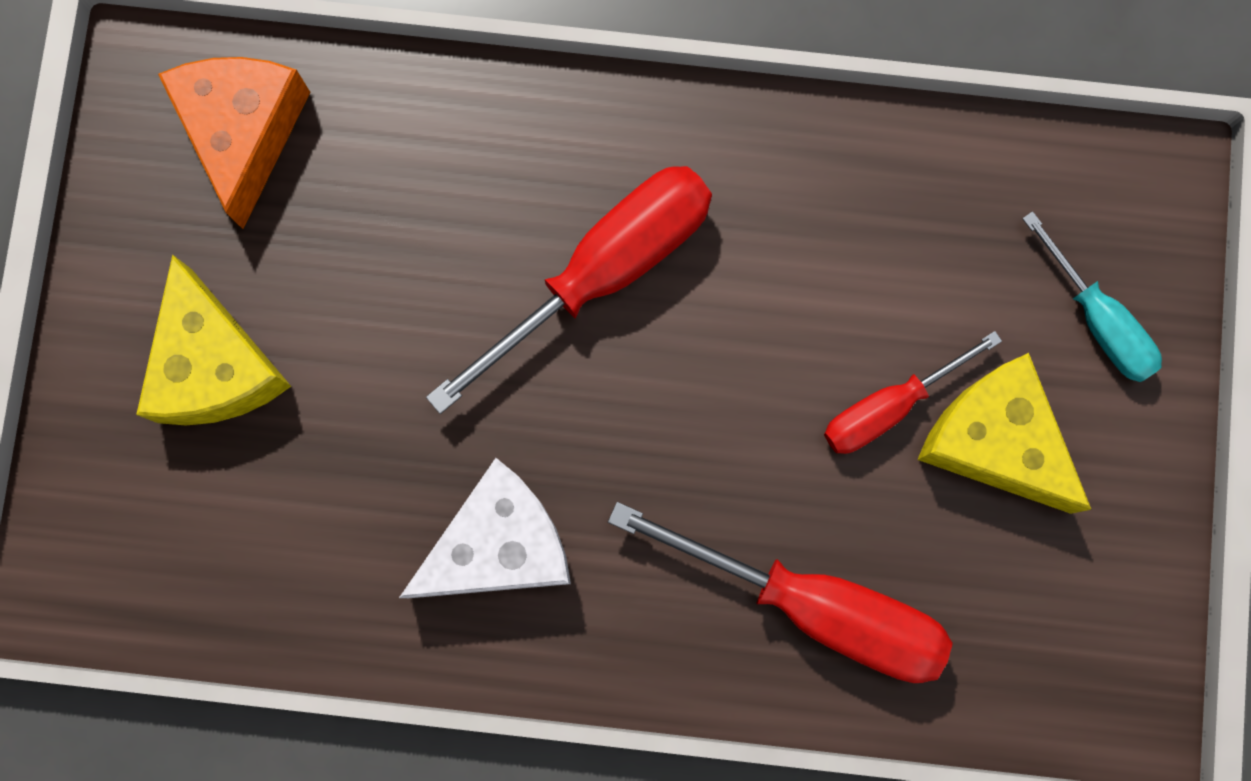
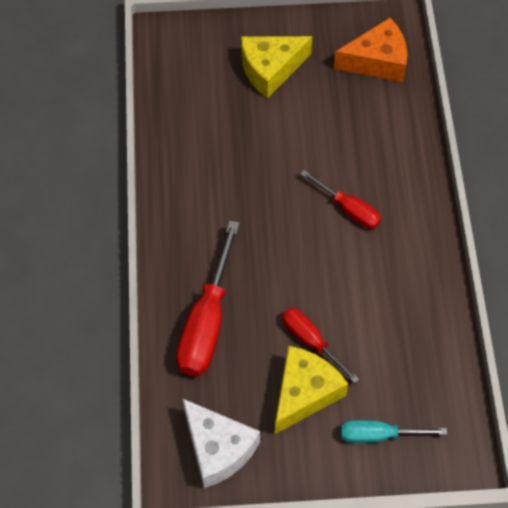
camera: 80 degrees right, 20 degrees down
(499, 545) = (212, 188): white cheese -> white cheese (218, 449)
(603, 271) = (349, 209): red screwdriver -> red screwdriver, size x0.58
(1098, 320) = (378, 435): turquoise screwdriver -> turquoise screwdriver turned 45 degrees clockwise

